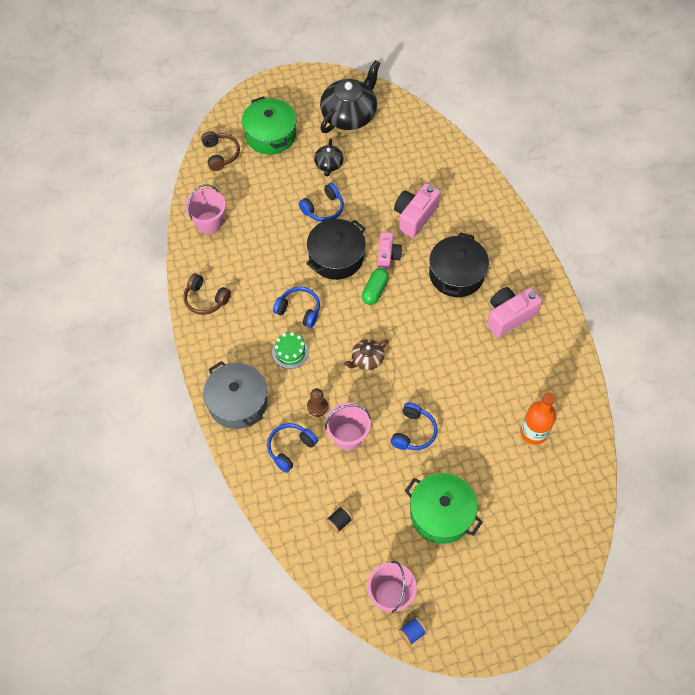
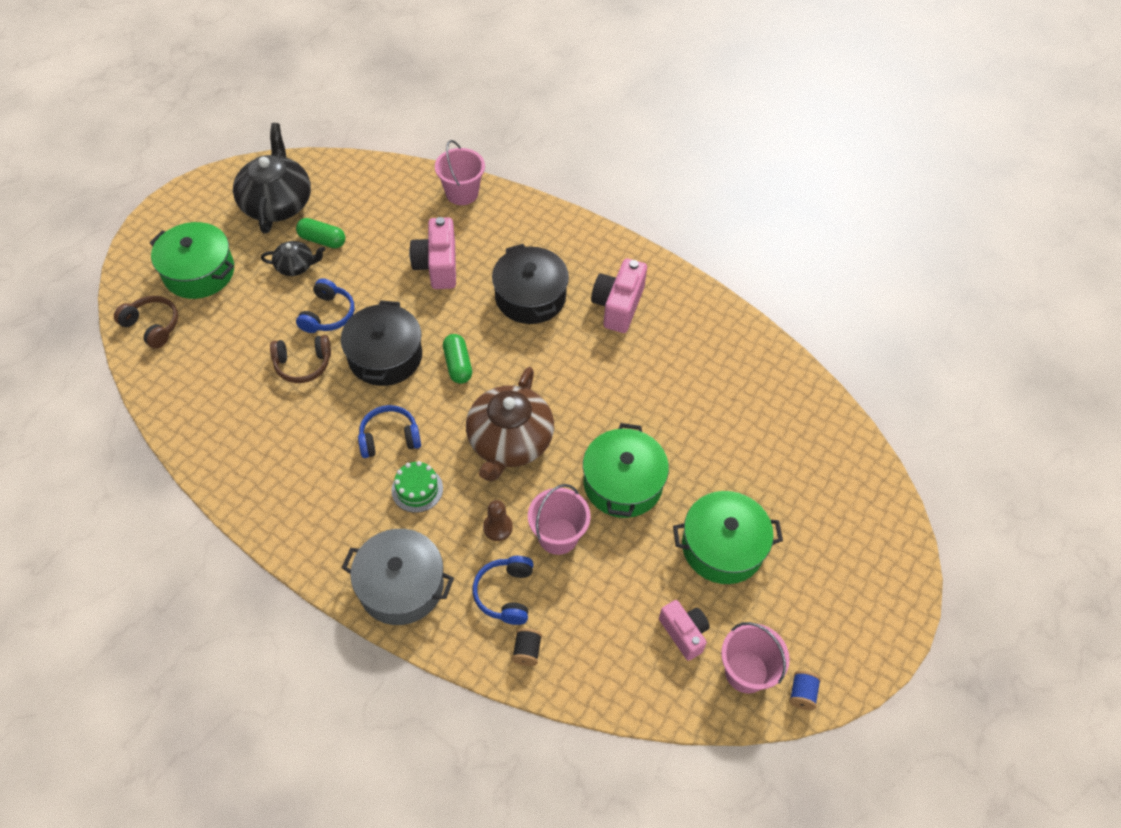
camera: 40 degrees left, 5 degrees down
(205, 299) = (265, 496): brown headphones -> brown headphones (303, 364)
(209, 222) = (199, 409): pink bucket -> pink bucket (462, 193)
(328, 164) = (295, 266): black teapot -> black teapot turned 60 degrees counterclockwise
(339, 522) = (627, 634): black spool -> black spool (527, 651)
(357, 156) = (322, 240): none -> green capsule
(366, 359) = (509, 441): brown teapot -> brown teapot, size x1.97
(387, 256) = (442, 322): pink camera -> pink camera (684, 633)
(413, 432) = (623, 483): blue headphones -> green pot
(533, 432) = (739, 402): orange bottle -> none

